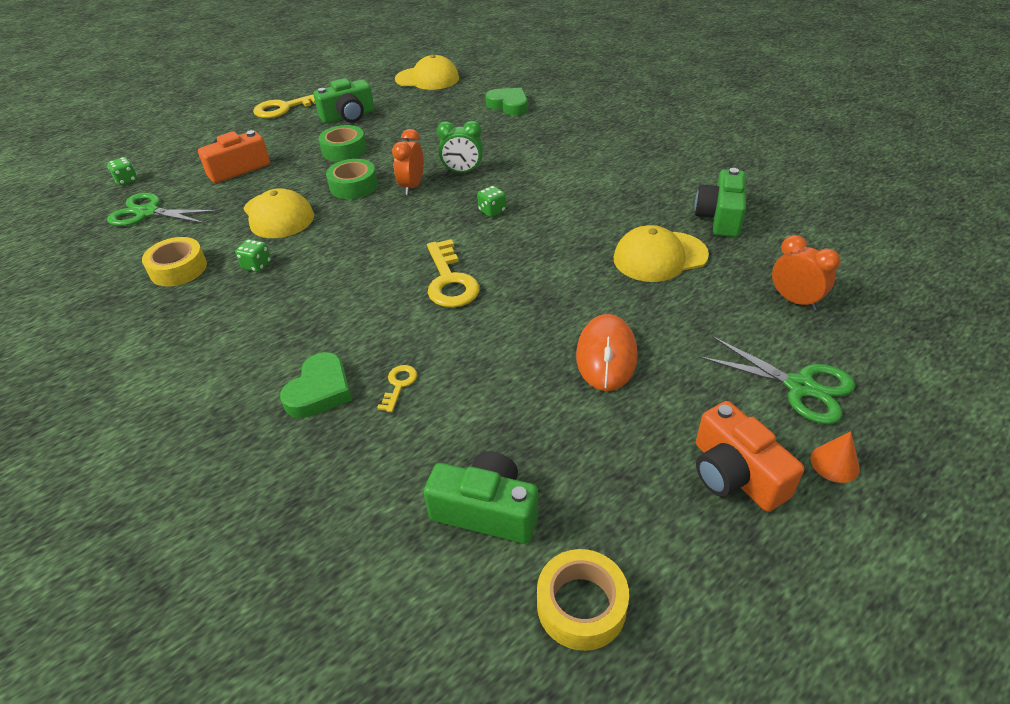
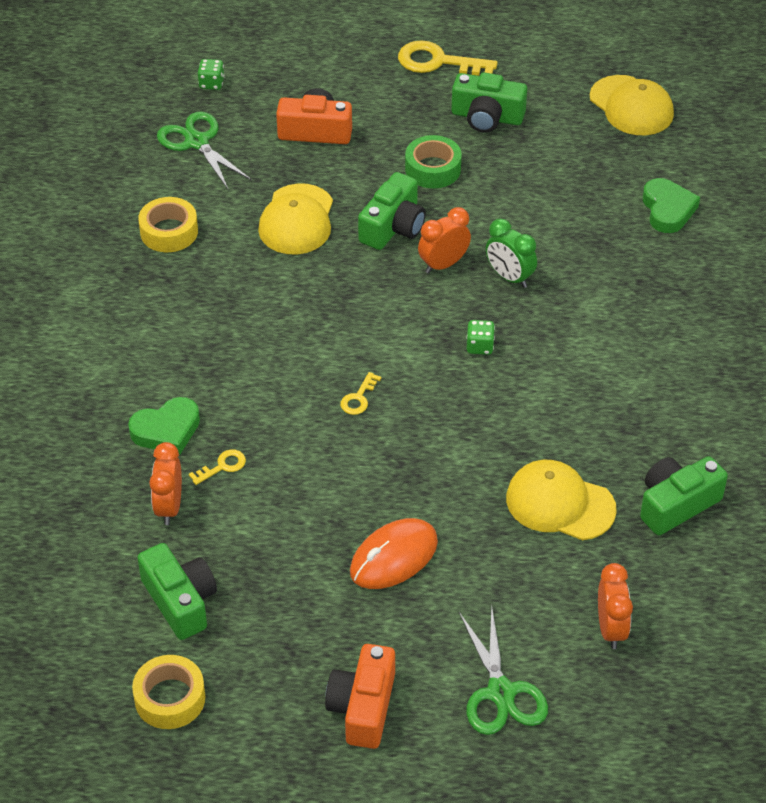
camera: 40 degrees right, 5 degrees up
(257, 265) = (229, 271): green dice -> none
(353, 186) = (393, 227): green tape -> green camera
(387, 444) = (169, 507): none -> orange clock
(449, 281) = (358, 398): yellow key -> yellow key, size x0.50
(834, 463) = (440, 756): orange cone -> none

